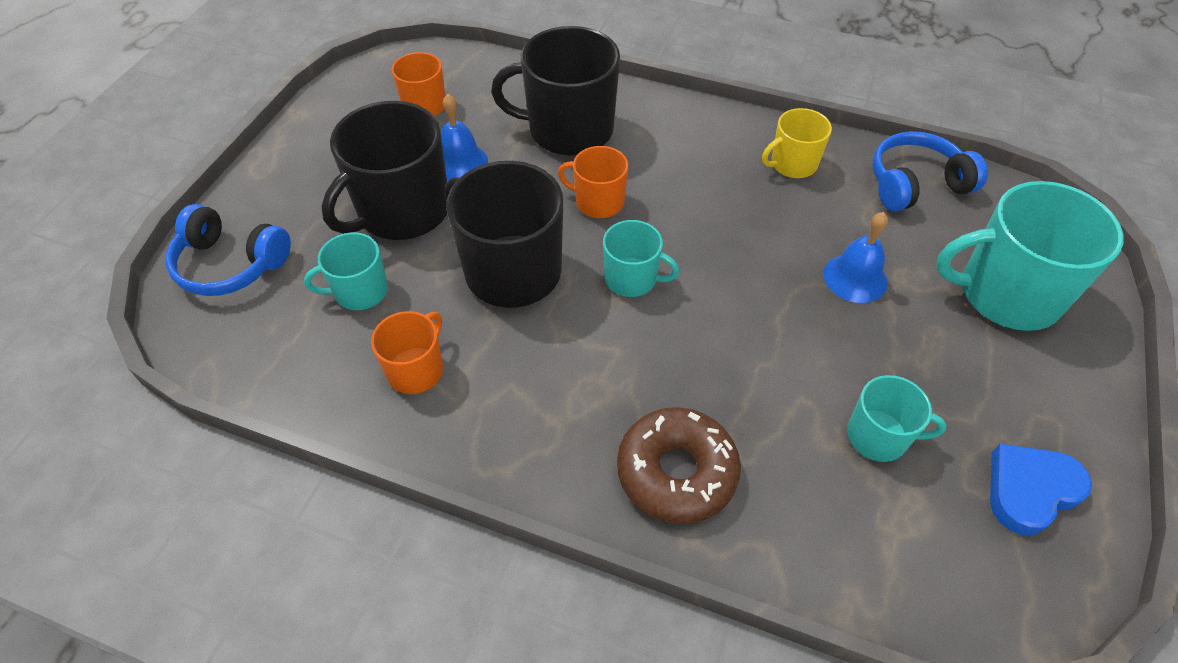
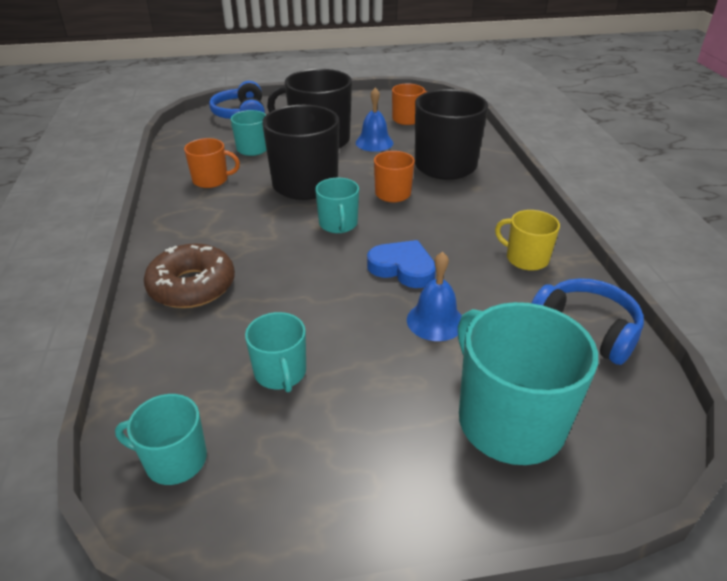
camera: 60 degrees right, 15 degrees down
(972, 574) = (174, 460): none -> turquoise mug
(1030, 490) = (281, 483): blue heart -> blue heart (403, 268)

